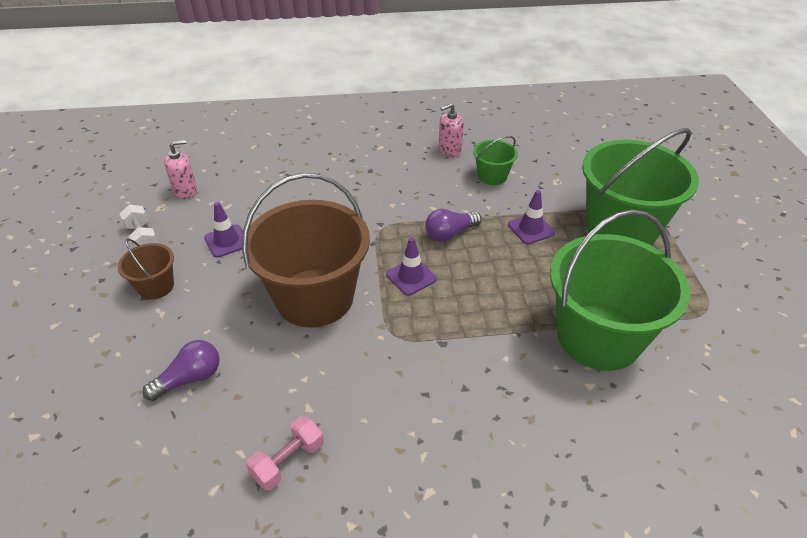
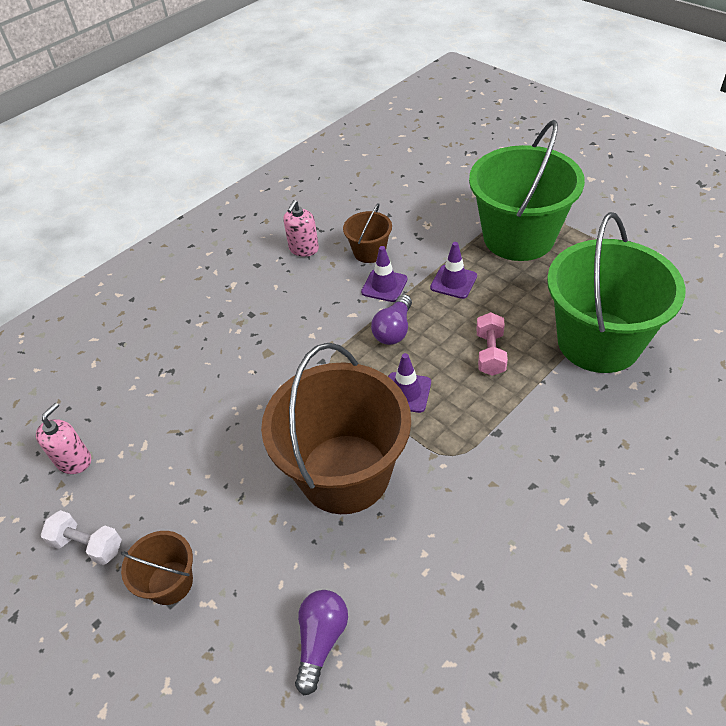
camera: 35 degrees left, 5 degrees up
(227, 241) = (189, 482): purple traffic cone -> purple traffic cone (384, 286)
(288, 461) = (495, 634): pink dumbbell -> pink dumbbell (490, 353)
(492, 176) = (369, 252): green bucket -> brown bucket

